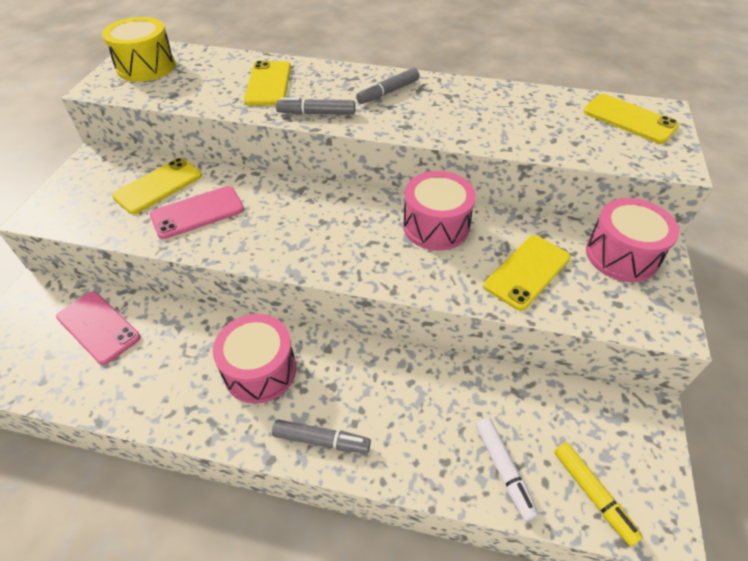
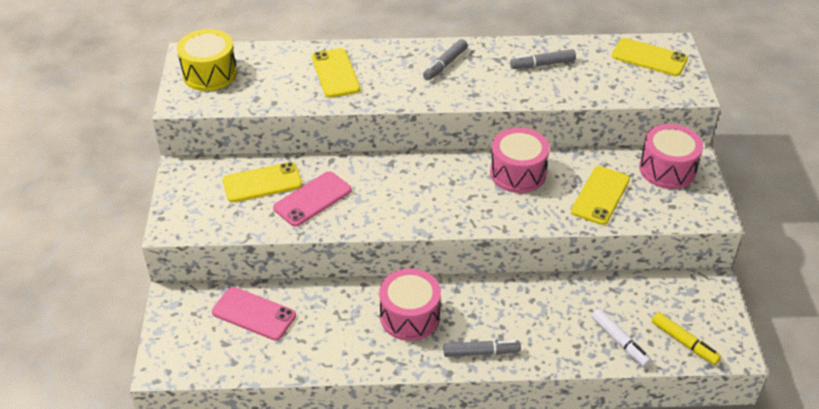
camera: 15 degrees left, 5 degrees down
(158, 186) = (262, 183): yellow phone -> yellow phone turned 45 degrees clockwise
(316, 113) = (394, 95): grey marker -> grey marker (542, 64)

